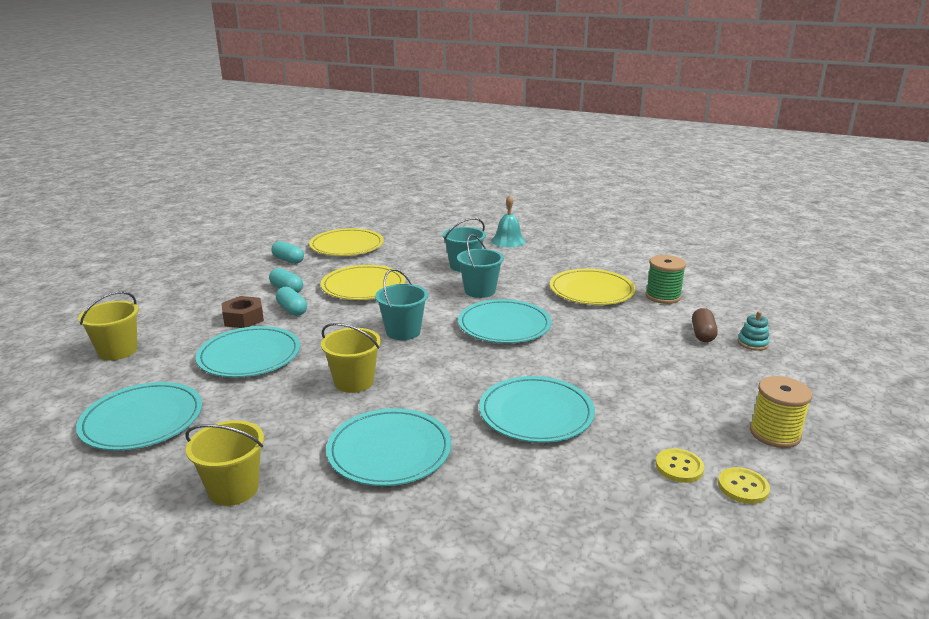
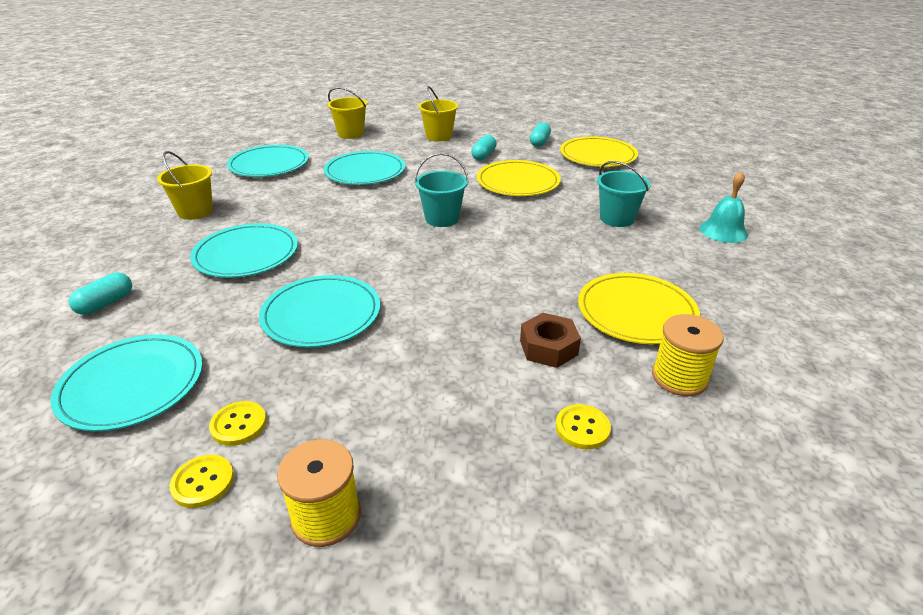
camera: 70 degrees right, 10 degrees up
(243, 318) = (421, 155): brown nut -> brown nut (548, 347)
(292, 310) = (448, 166): turquoise capsule -> turquoise capsule (106, 304)
(354, 382) = (343, 218): yellow bucket -> yellow bucket (439, 136)
(480, 291) = (562, 239): turquoise bucket -> none
(504, 325) = (492, 267): turquoise plate -> turquoise plate (132, 385)
(663, 296) = (679, 377): green spool -> yellow spool
(702, 334) = (582, 428): brown capsule -> yellow button
(752, 343) = (590, 489): turquoise stacking toy -> none

